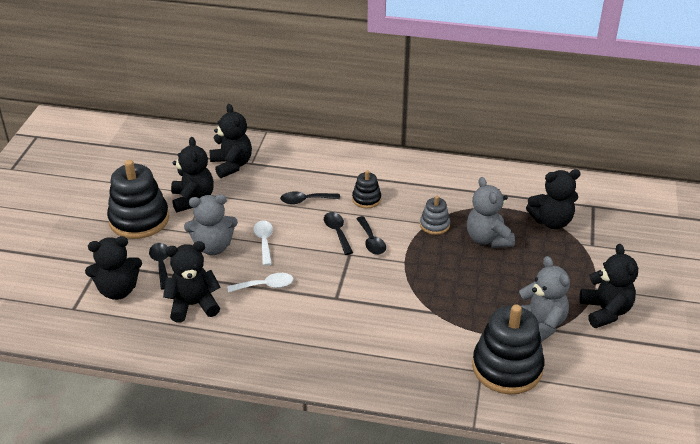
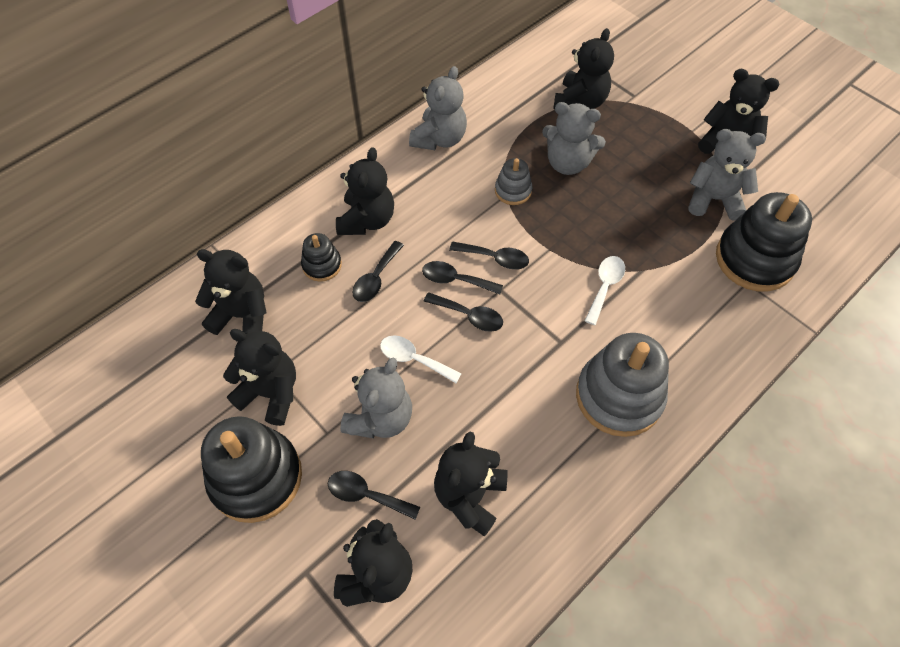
camera: 55 degrees left, 20 degrees up
(265, 286) = (491, 399): white spoon -> white spoon (605, 286)
(316, 250) = (469, 316): none -> black spoon
(320, 341) = (619, 396): none -> grey stacking toy
(343, 177) = (367, 220): none -> black teddy bear
(366, 199) = (423, 222): black stacking toy -> black stacking toy (322, 265)
(440, 175) = (439, 139): none -> grey teddy bear

